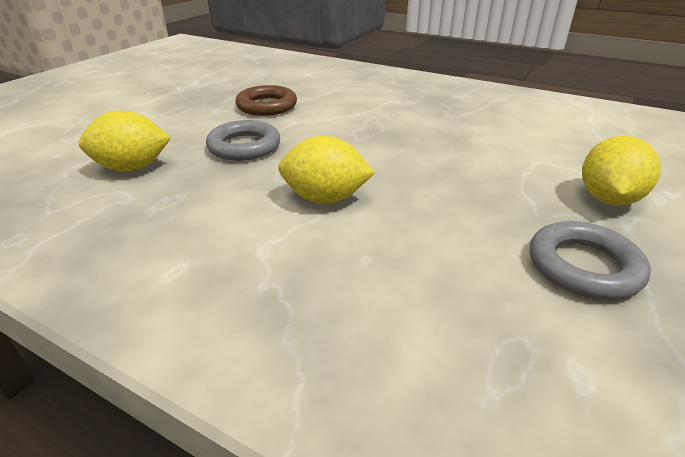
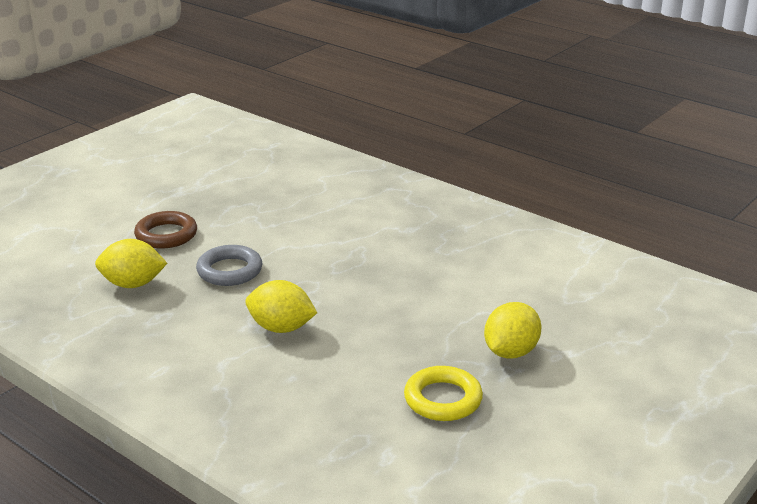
camera: 10 degrees right, 5 degrees down
(267, 106) = (263, 223): brown ring -> brown ring (166, 235)
(583, 266) = (443, 399): grey ring -> yellow ring

